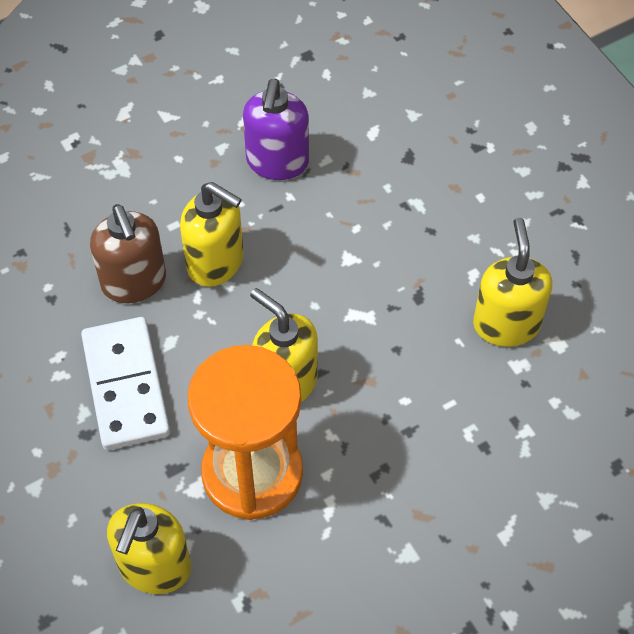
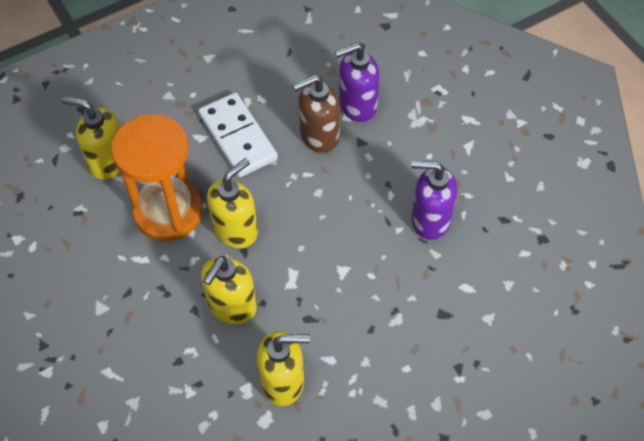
camera: 90 degrees right, 0 degrees up
(86, 235) = (357, 105): none -> purple soap dispenser
(126, 385) = (237, 137): white domino -> white domino turned 75 degrees clockwise
(216, 262) = (336, 184): yellow soap dispenser -> yellow soap dispenser (232, 306)

